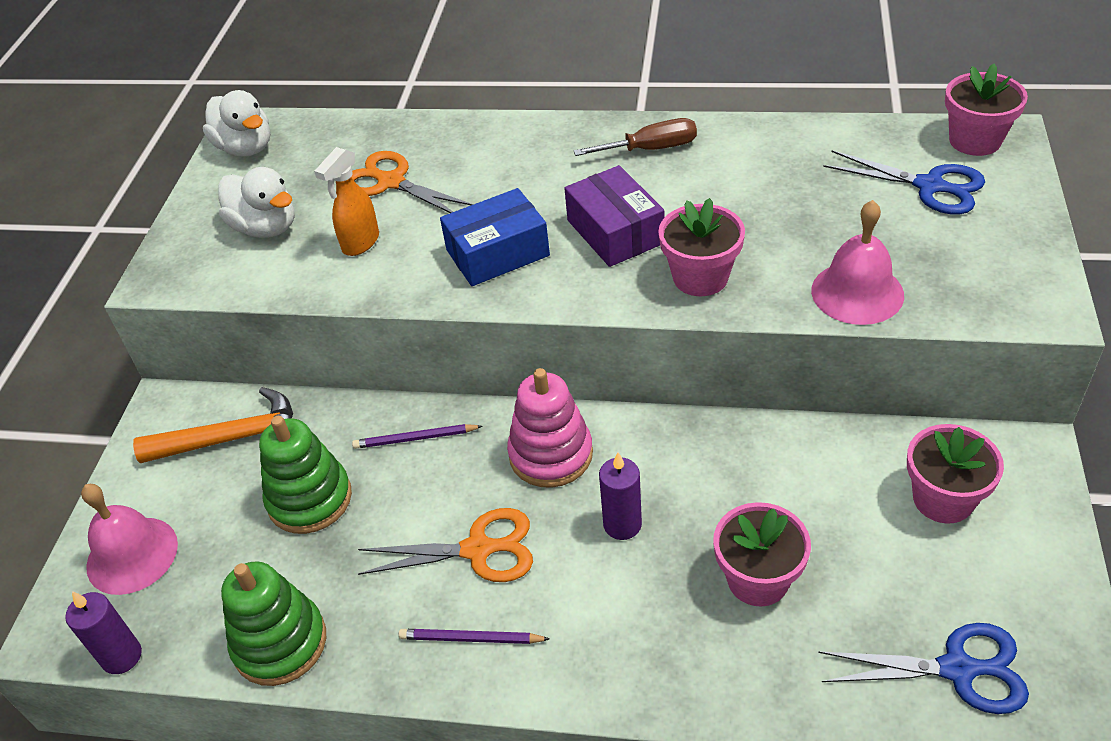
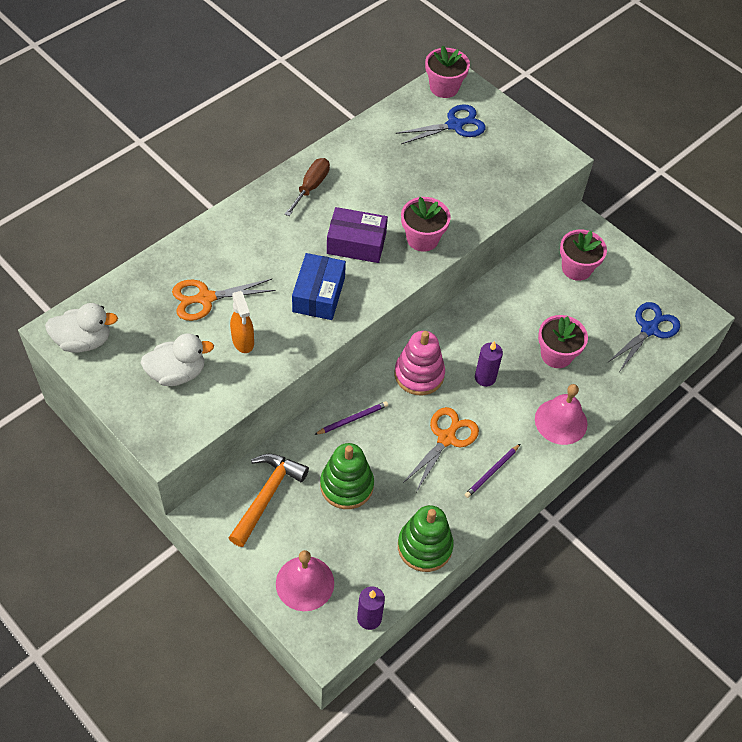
camera: 60 degrees left, 10 degrees up
(415, 439) = (352, 419): purple pencil -> purple pencil turned 150 degrees counterclockwise
(857, 292) = (490, 200): pink bell -> pink bell (561, 421)

